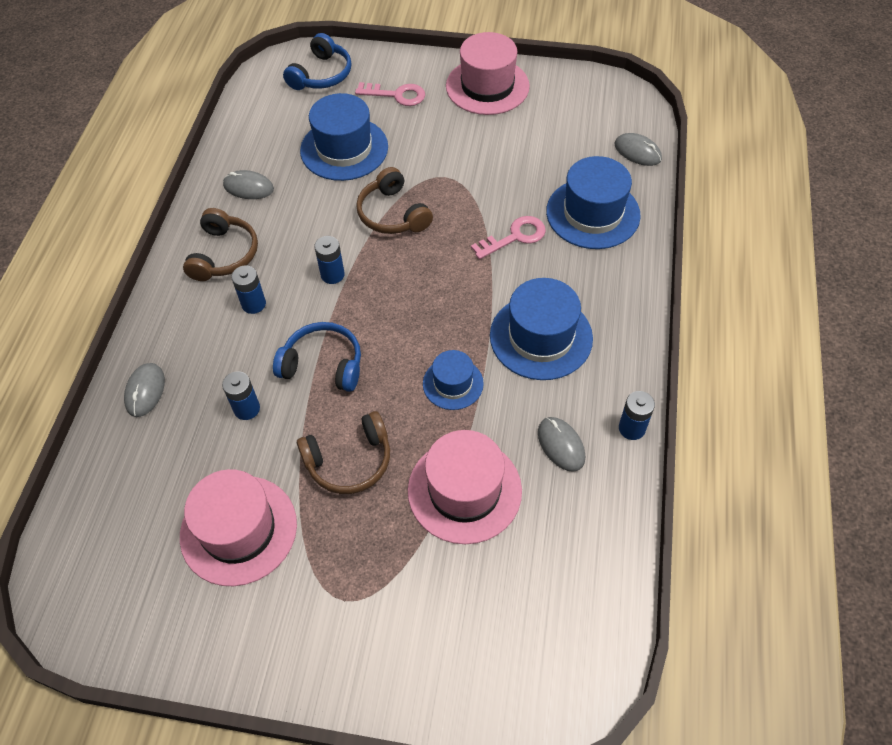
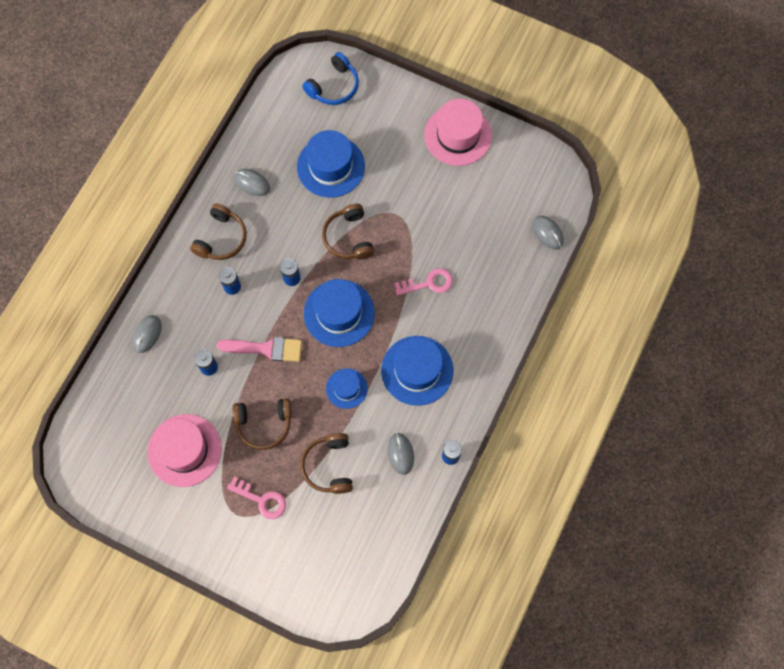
camera: 15 degrees right, 15 degrees up
(323, 365) = (266, 349): blue headphones -> pink brush
(396, 95) = (385, 124): pink key -> pink key (262, 500)
(464, 490) = (329, 466): pink hat -> brown headphones
(593, 213) = (492, 279): blue hat -> blue hat (339, 313)

